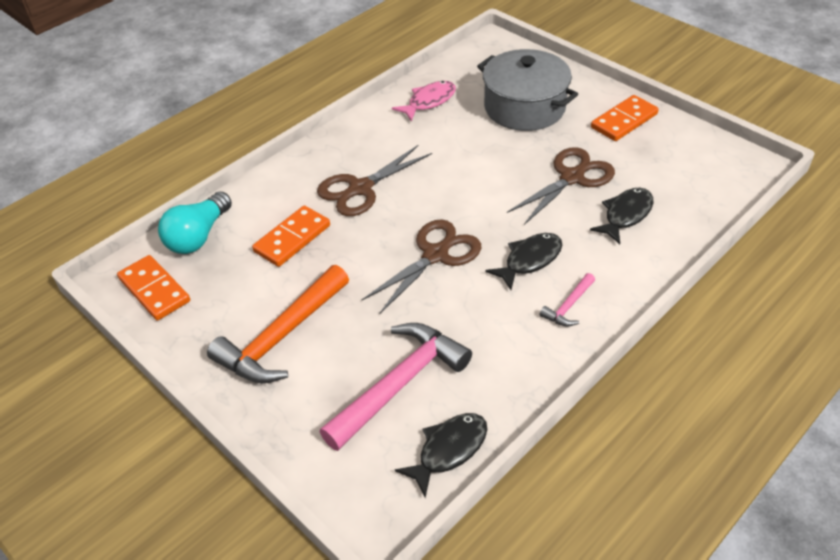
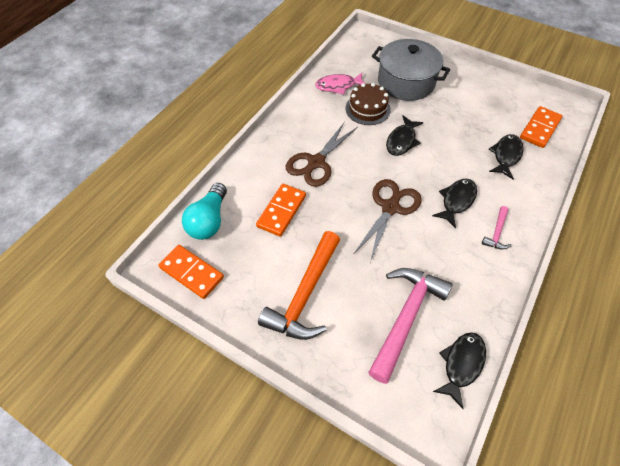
camera: 15 degrees left, 10 degrees up
(429, 101) = (338, 86): pink fish -> pink fish turned 135 degrees counterclockwise
(457, 134) = (367, 109): none -> brown cake
(486, 178) = (402, 141): none -> black fish
(572, 178) = (459, 132): brown scissors -> none
(624, 121) = (476, 84): orange domino -> orange domino (540, 129)

